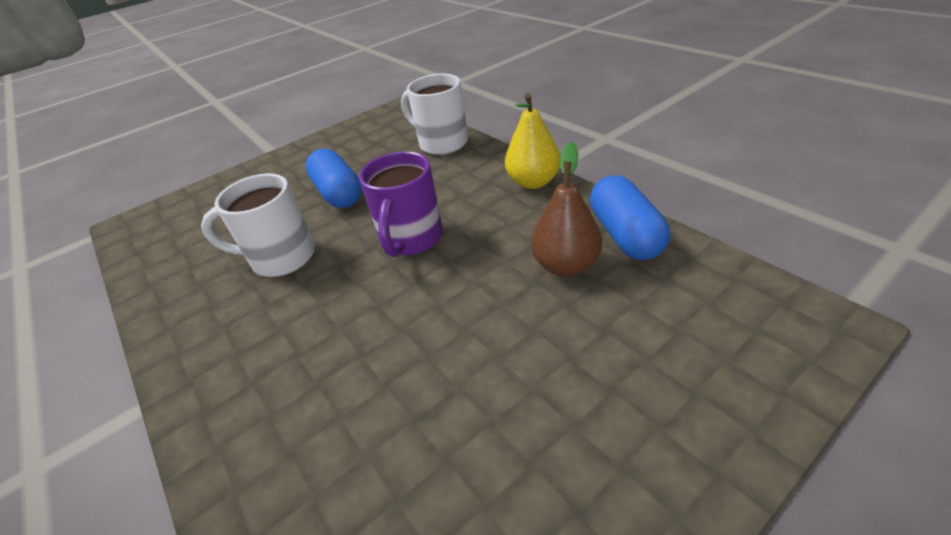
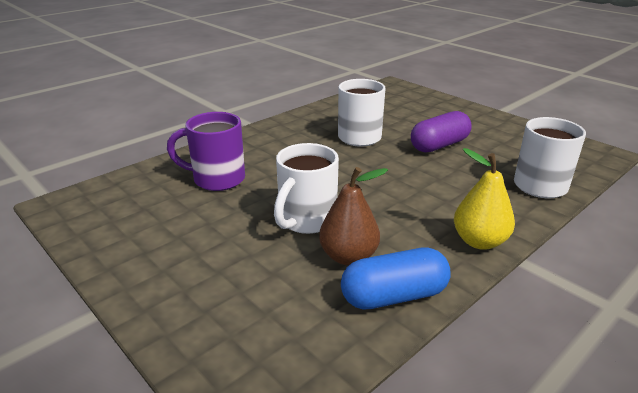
camera: 80 degrees right, 10 degrees down
(338, 193) = (439, 145): blue capsule -> purple capsule
(411, 239) = (381, 182): purple mug -> purple mug (217, 179)
(491, 304) = (306, 220): none -> white mug

